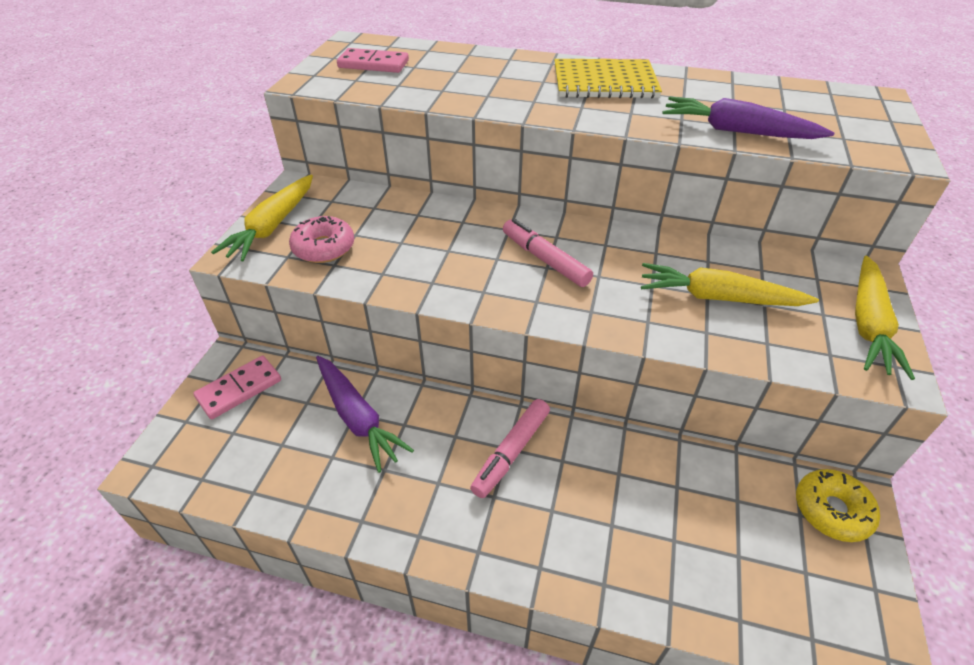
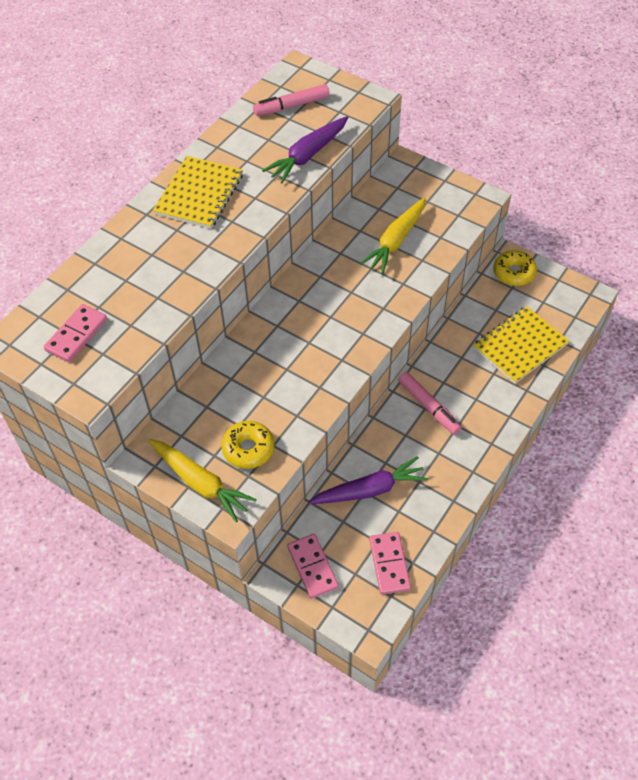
camera: 70 degrees left, 10 degrees up
(248, 465) = (389, 564): none -> pink domino
(324, 248) = (248, 449): pink donut -> yellow donut
(545, 259) = (322, 315): pink marker -> pink marker (291, 106)
(688, 553) = (520, 346): none -> yellow notebook
(868, 324) = (442, 187): yellow carrot -> none

